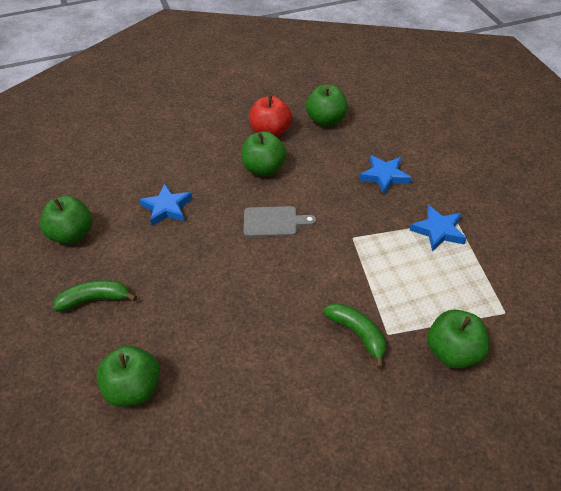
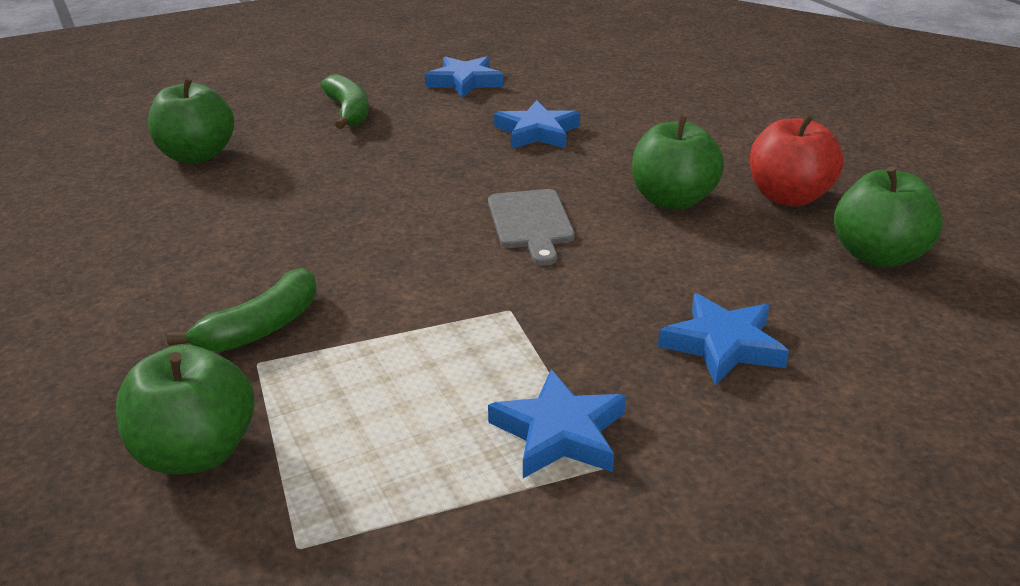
camera: 80 degrees right, 15 degrees down
(72, 235) = (465, 82): green apple -> blue star

